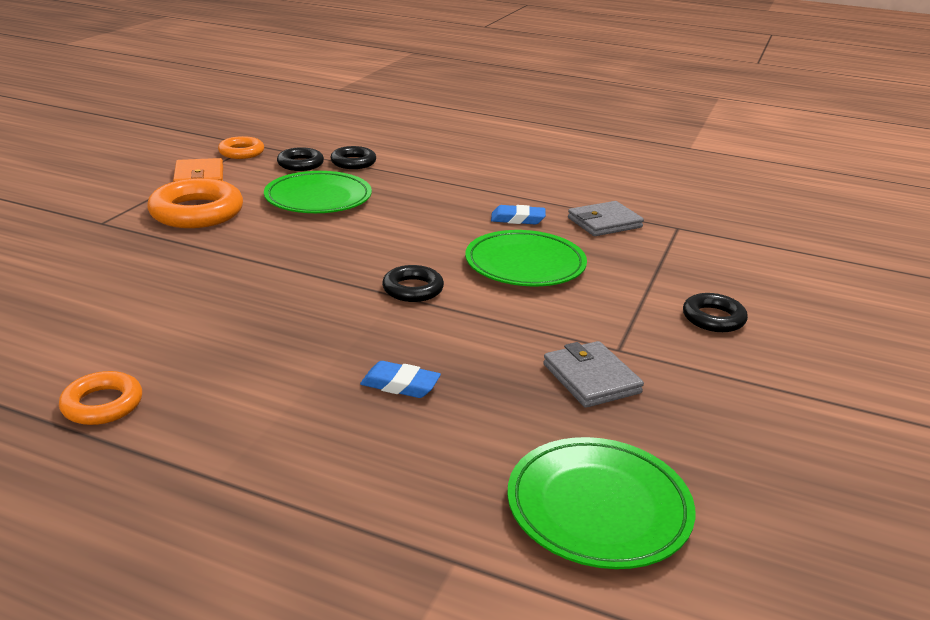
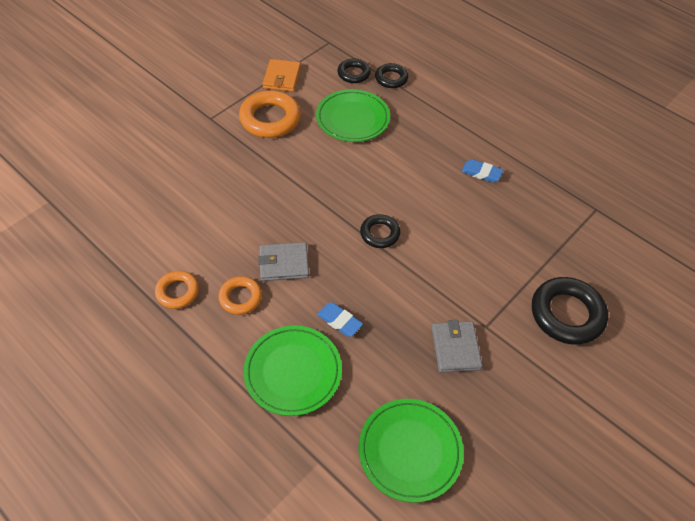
camera: 20 degrees right, 25 degrees up
(241, 152) = (318, 51): orange ring -> orange ring (240, 297)
(525, 264) = (464, 225): green plate -> green plate (293, 372)
(604, 223) = (543, 191): grey wallet -> grey wallet (284, 263)
(713, 318) = (566, 314): black ring -> black ring, size x1.73

